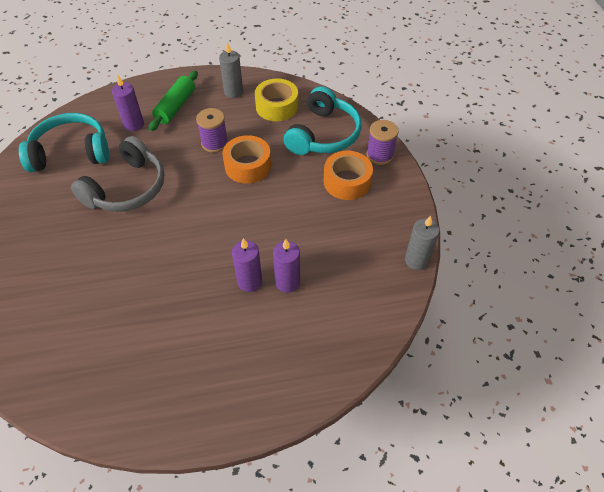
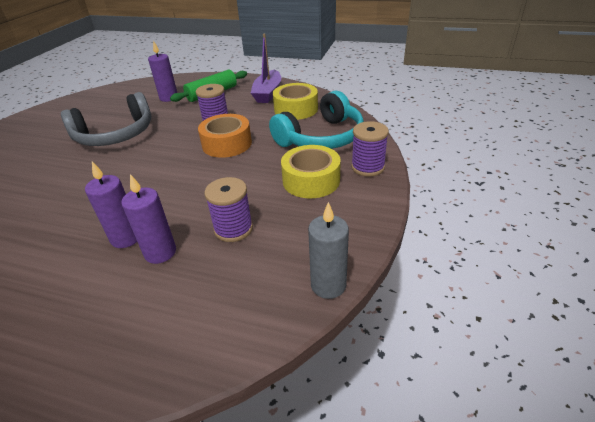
camera: 30 degrees right, 15 degrees down
(71, 152) = (106, 105): turquoise headphones -> none
(233, 92) = (268, 93): grey candle -> purple boat
(323, 244) = (233, 229): none -> purple spool
(347, 181) = (311, 180): orange tape -> yellow tape

